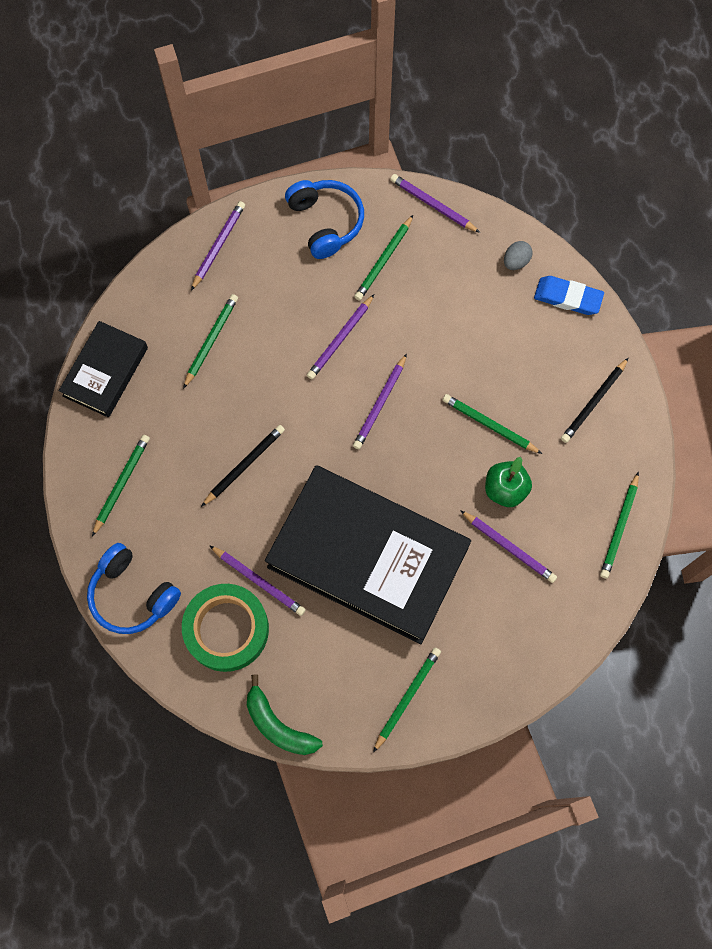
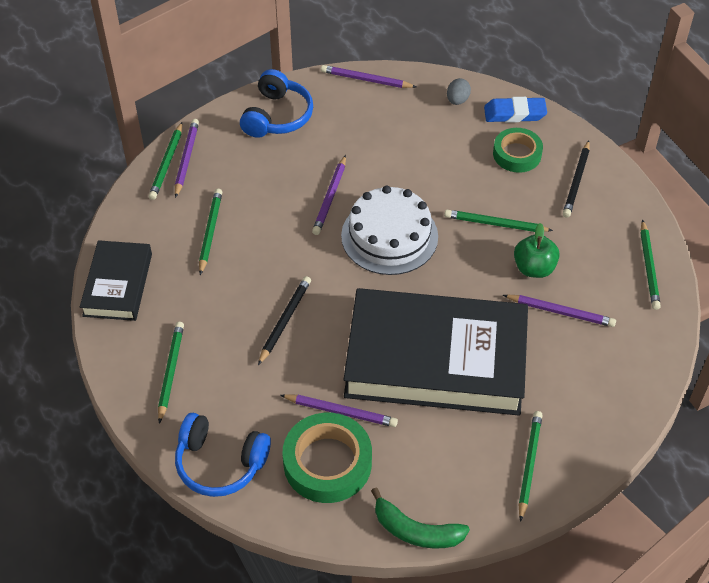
camera: 20 degrees left, 20 degrees down
(326, 222) = (277, 116): blue headphones -> blue headphones turned 60 degrees clockwise
(380, 404) = (389, 236): purple pencil -> white cake
(384, 260) = (342, 130): green pencil -> green pencil (167, 163)
(548, 349) = (517, 154): none -> green tape

